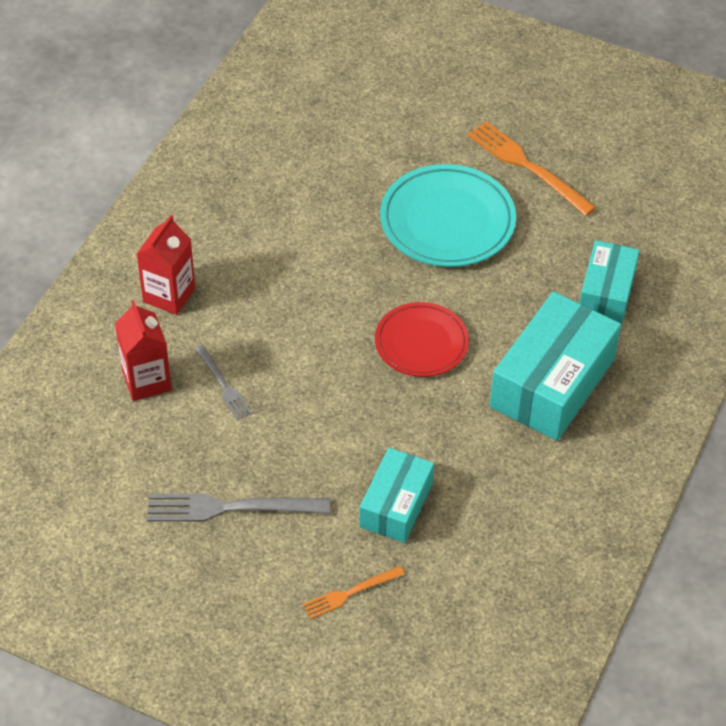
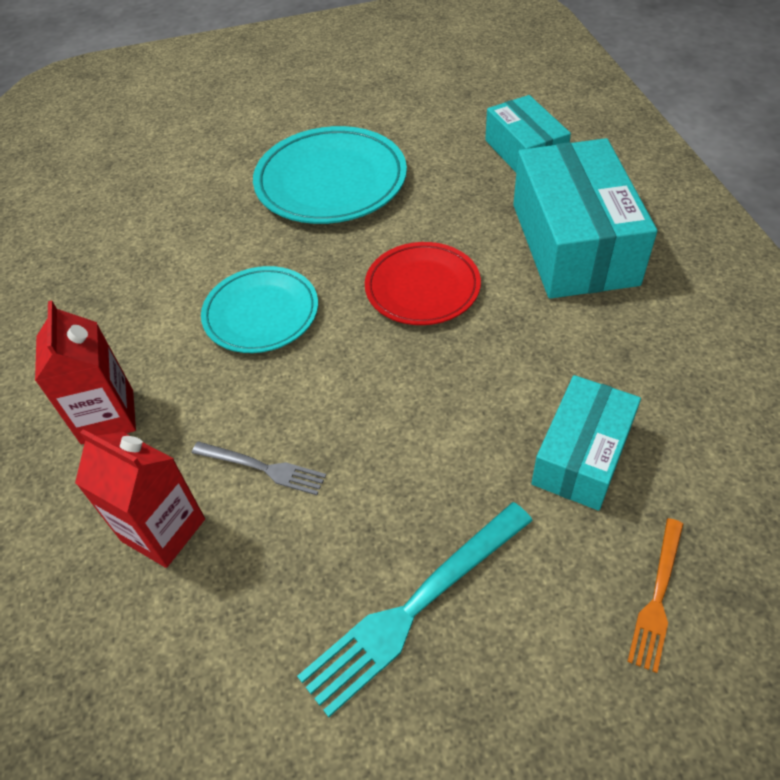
camera: 35 degrees left, 0 degrees up
(231, 508) = (415, 606): grey fork -> turquoise fork
(308, 290) = (261, 313): none -> turquoise plate
(396, 505) = (582, 455): turquoise box -> turquoise box turned 45 degrees clockwise
(527, 166) = (352, 109): orange fork -> none

